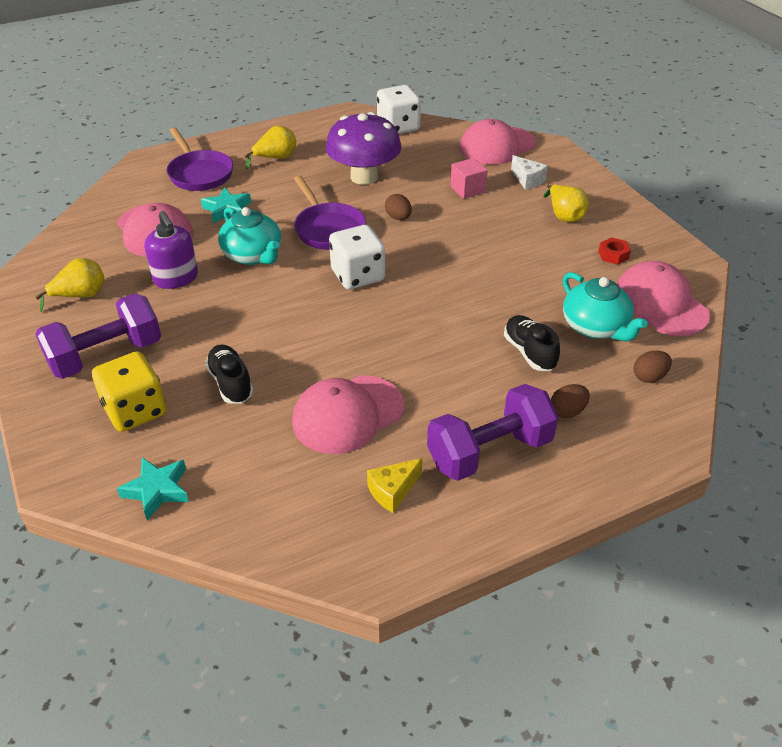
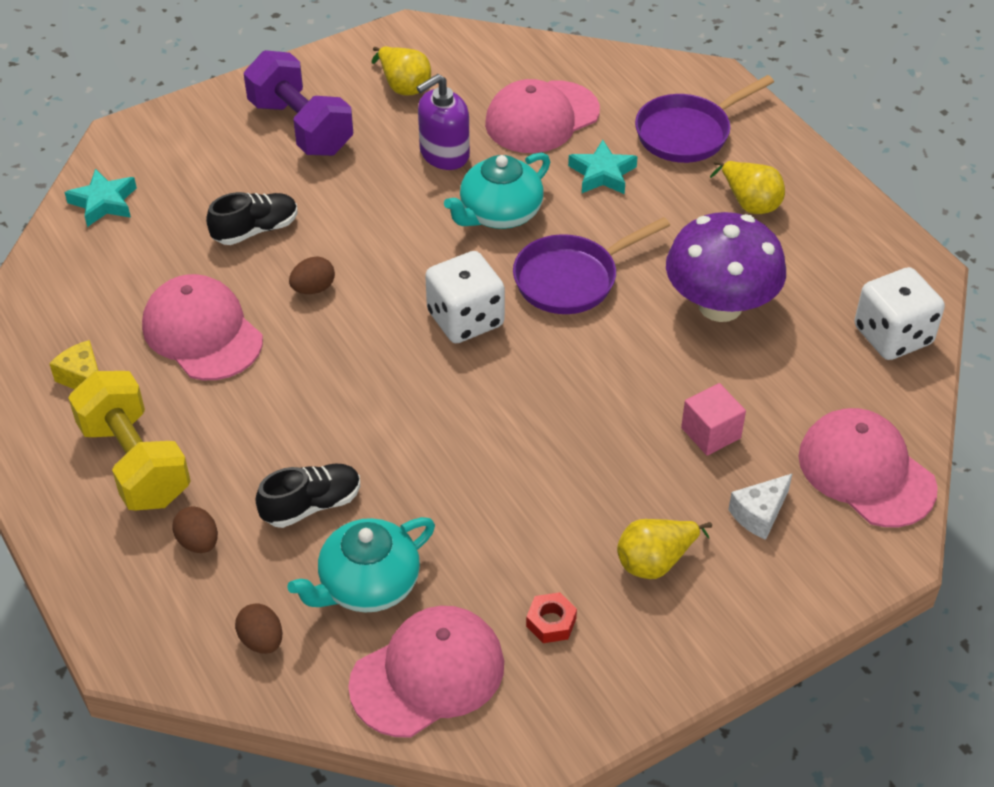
camera: 85 degrees right, 5 degrees up
(135, 410) = (215, 166): yellow dice -> none
(398, 218) = (613, 352): brown egg -> brown egg (313, 289)
(489, 451) = (135, 462): purple dumbbell -> yellow dumbbell

